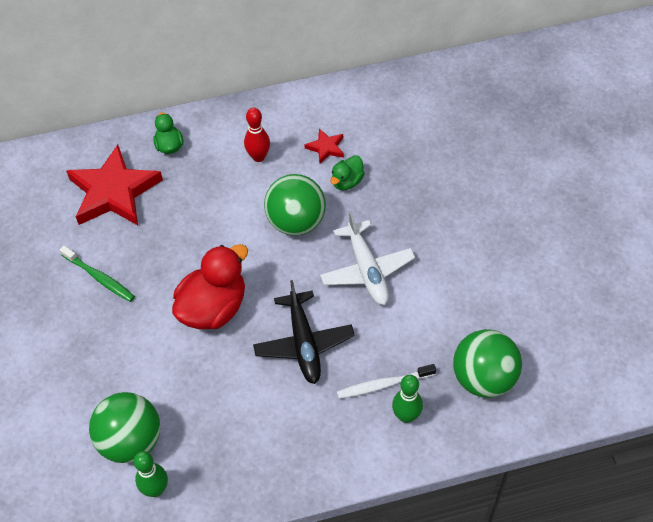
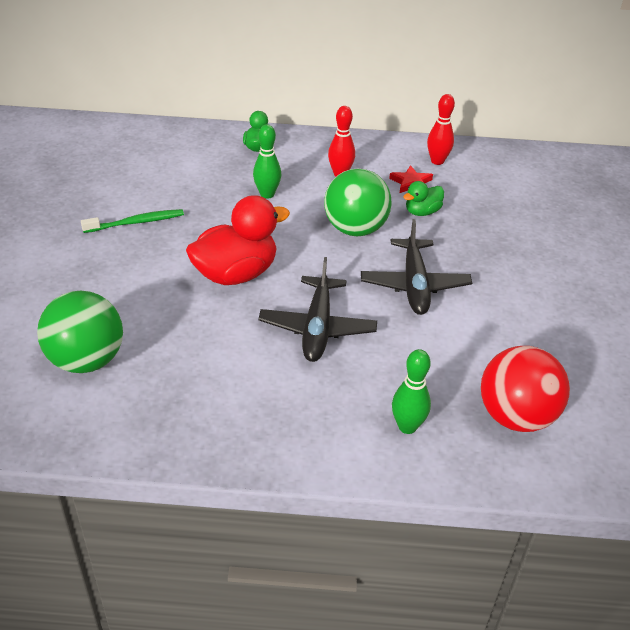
camera: 15 degrees right, 15 degrees down
(99, 278) = (136, 222): green toothbrush -> green toothbrush turned 75 degrees counterclockwise
(114, 192) = (187, 166): red star -> none
(156, 489) = (87, 412): green bowling pin -> green bowling pin (267, 194)
(340, 111) = (437, 161): none -> red bowling pin
(367, 270) = (414, 285): white plane -> black plane
(383, 384) = (392, 389): white toothbrush -> none
(483, 378) = (515, 416): green ball -> red ball

